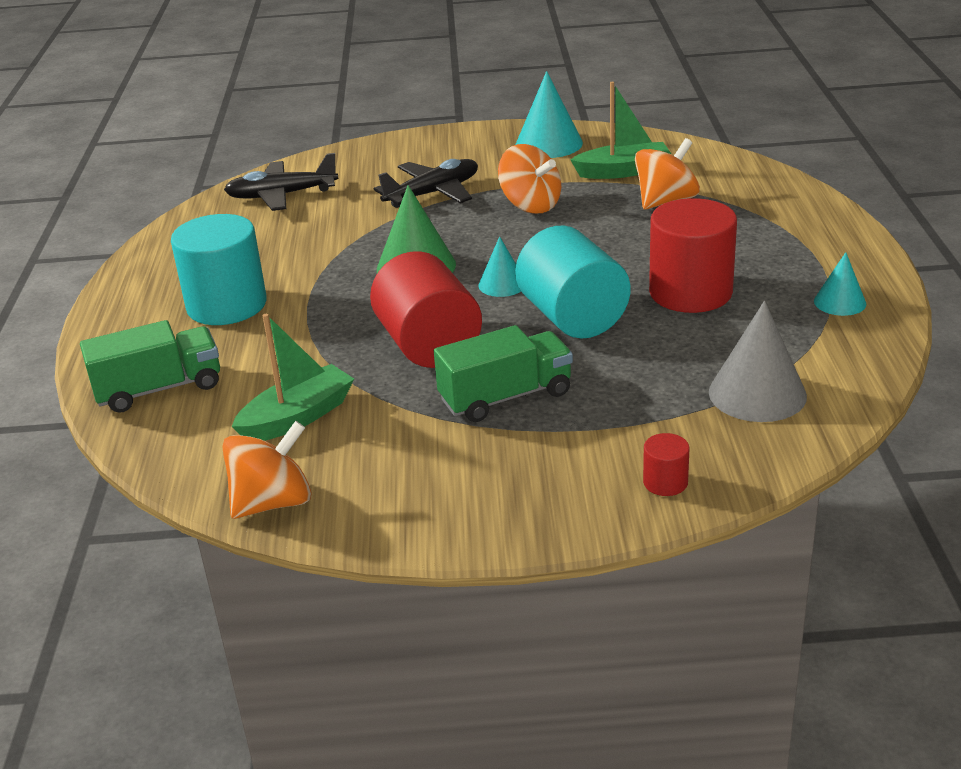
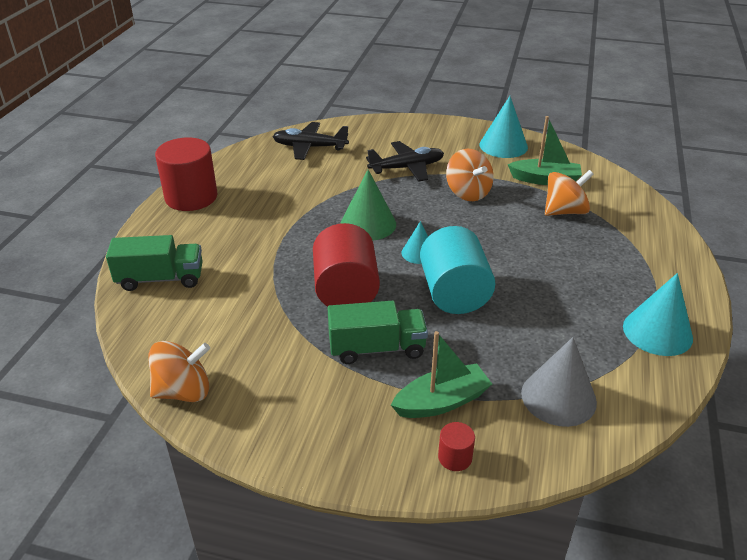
camera: 15 degrees right, 5 degrees up
(227, 305) = (234, 224): turquoise cylinder -> none
(297, 417) = (233, 326): green boat -> green boat (441, 402)
(690, 292) = (548, 294): red cylinder -> red cylinder (191, 197)
(840, 302) = (657, 332): turquoise cone -> turquoise cone, size x1.71

